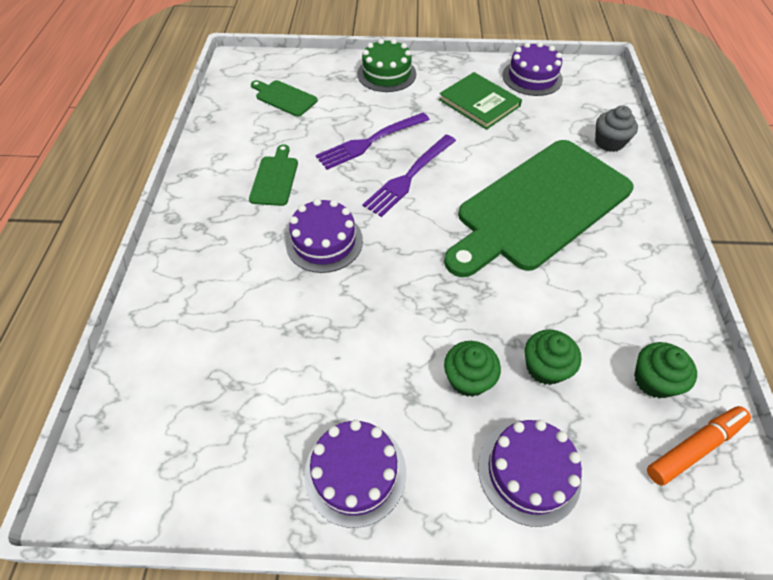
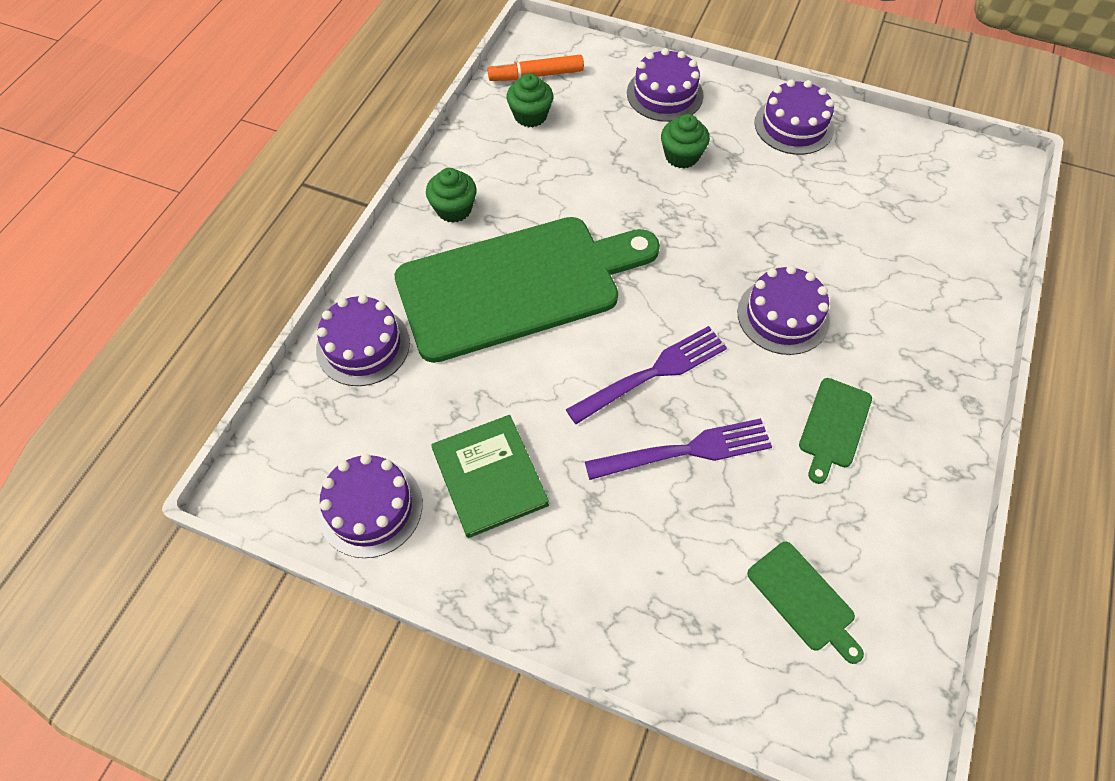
camera: 160 degrees left, 5 degrees up
(386, 74) = (608, 604): green cake -> none
(545, 367) = (612, 146): green cupcake -> green cupcake (454, 209)
(609, 142) = (363, 345): grey cupcake -> purple cake

